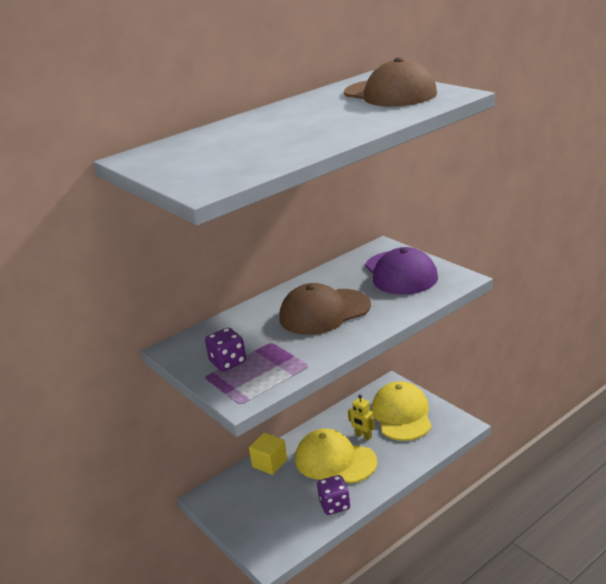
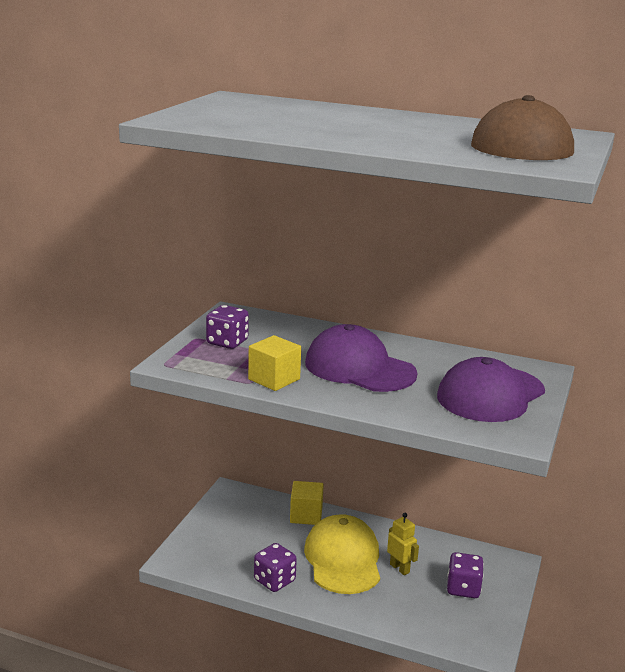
camera: 55 degrees right, 5 degrees down
(312, 353) = (274, 379): none -> yellow cube
(324, 312) = (359, 368): brown cap -> purple cap
(363, 436) = (399, 568): yellow robot -> yellow robot turned 135 degrees clockwise
(402, 415) = (463, 588): yellow cap -> purple dice

